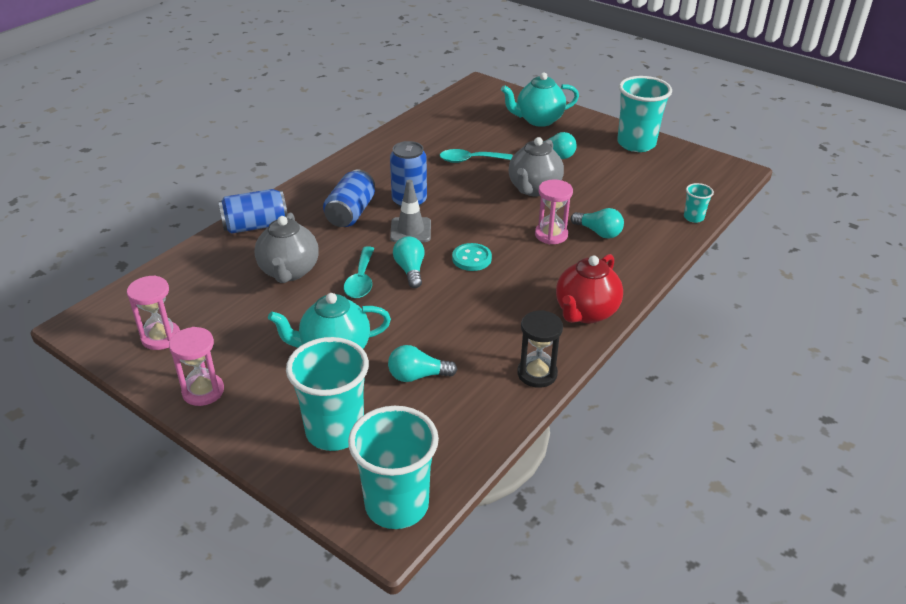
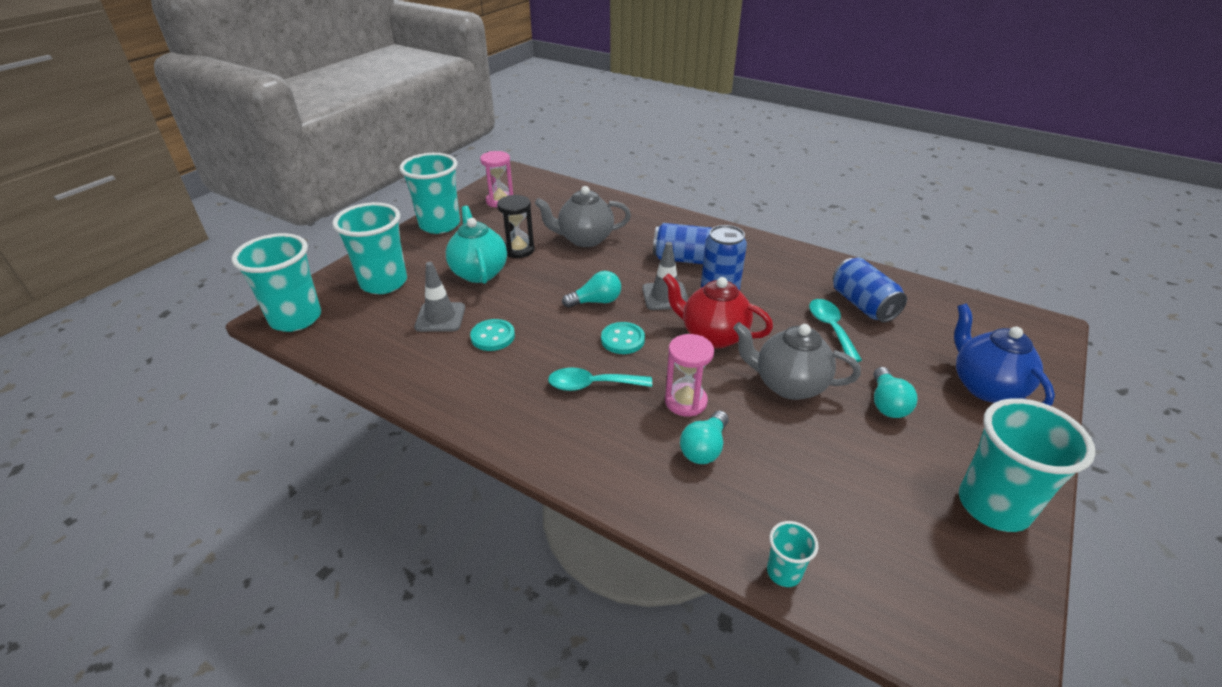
camera: 85 degrees right, 0 degrees up
(203, 391) = (440, 225): pink hourglass -> turquoise cup
(255, 226) = (648, 216): blue can -> blue can (863, 305)
(361, 280) = (576, 275): turquoise spoon -> turquoise spoon (592, 385)
(417, 376) = (440, 317): turquoise light bulb -> grey traffic cone
(456, 336) = (493, 336): none -> turquoise button
(537, 374) = (431, 392): black hourglass -> black hourglass (518, 250)
(538, 120) = (985, 386): turquoise teapot -> blue teapot
(585, 312) = (531, 431): red teapot -> red teapot (712, 336)

